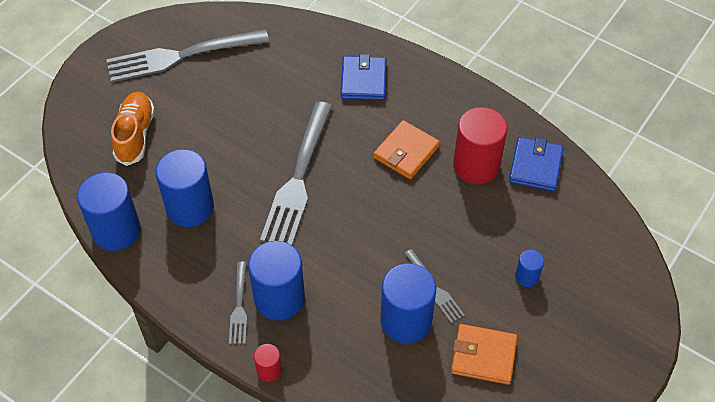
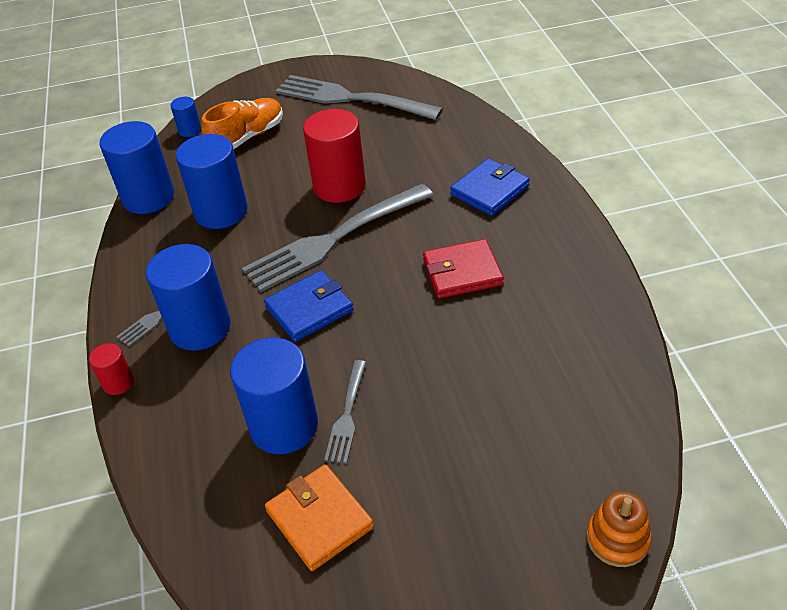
camera: 45 degrees right, 10 degrees down
(406, 152) = (462, 272): orange wallet -> red wallet
(476, 165) = (523, 325): red cylinder -> red cylinder (339, 186)
(527, 276) = (459, 471): blue cylinder -> blue cylinder (190, 130)
(535, 166) = (593, 364): blue wallet -> blue wallet (309, 309)
(632, 256) = (617, 539): none -> orange stacking toy

